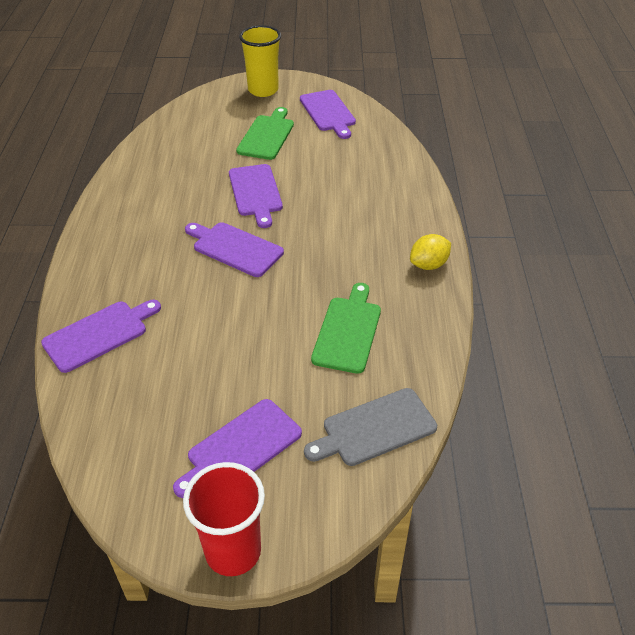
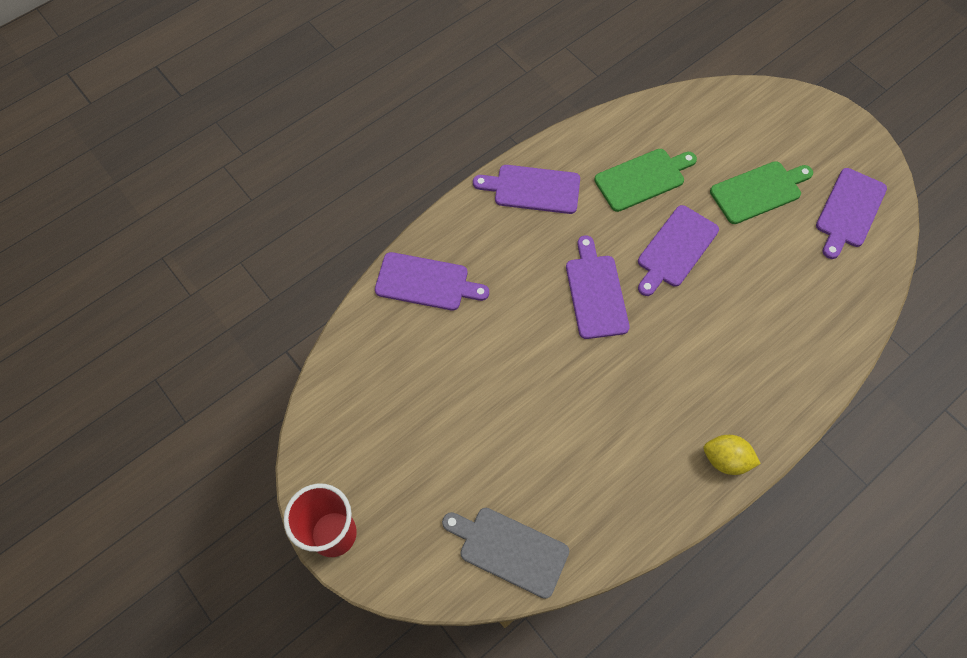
camera: 50 degrees right, 20 degrees up
(241, 448) = (414, 468): purple cutting board -> purple cutting board (533, 189)
(263, 90) = (820, 130): yellow cup -> none
(348, 331) = (587, 453): green cutting board -> green cutting board (642, 178)

